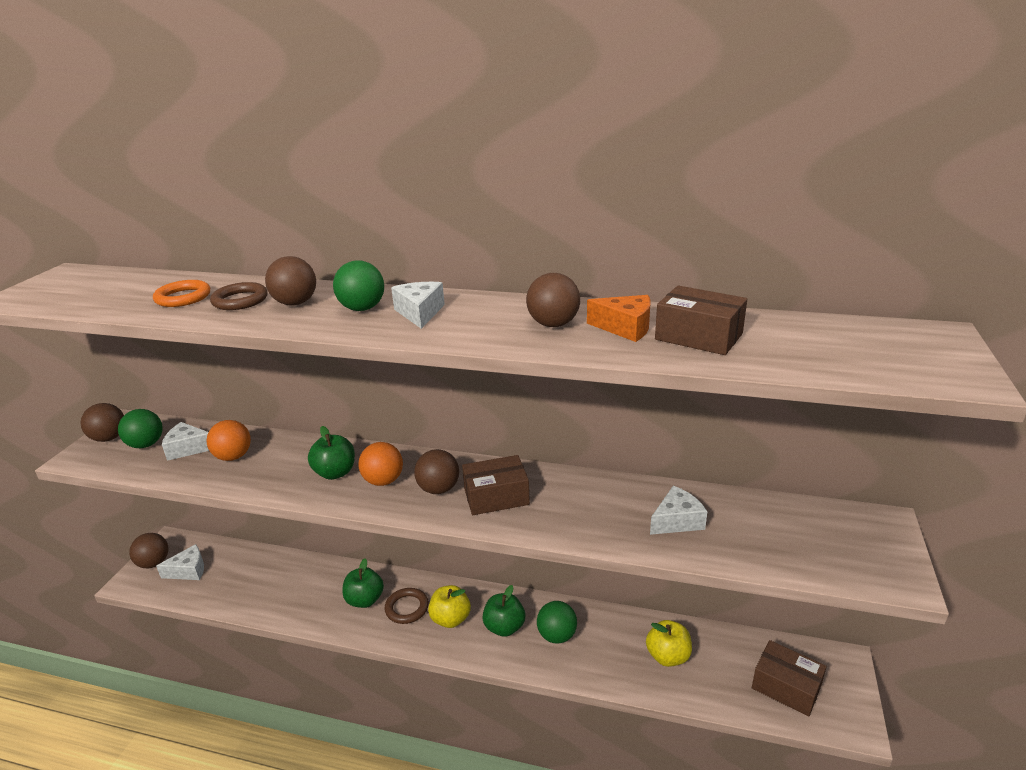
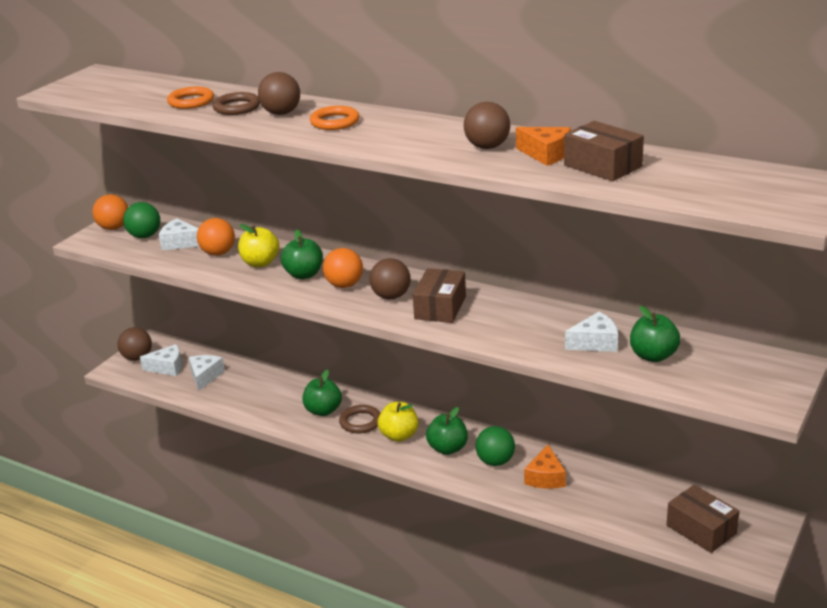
camera: 15 degrees right, 0 degrees up
(109, 438) = (114, 228): brown ball -> orange ball
(362, 308) = (335, 122): green ball -> orange ring
(420, 313) = (381, 129): white cheese -> white cheese (205, 376)
(496, 497) = (440, 307): brown box -> brown box turned 75 degrees counterclockwise
(612, 647) = (545, 477): none -> orange cheese
(668, 656) = (596, 491): yellow apple -> yellow apple (260, 263)
(744, 530) = (653, 356): none -> green apple

